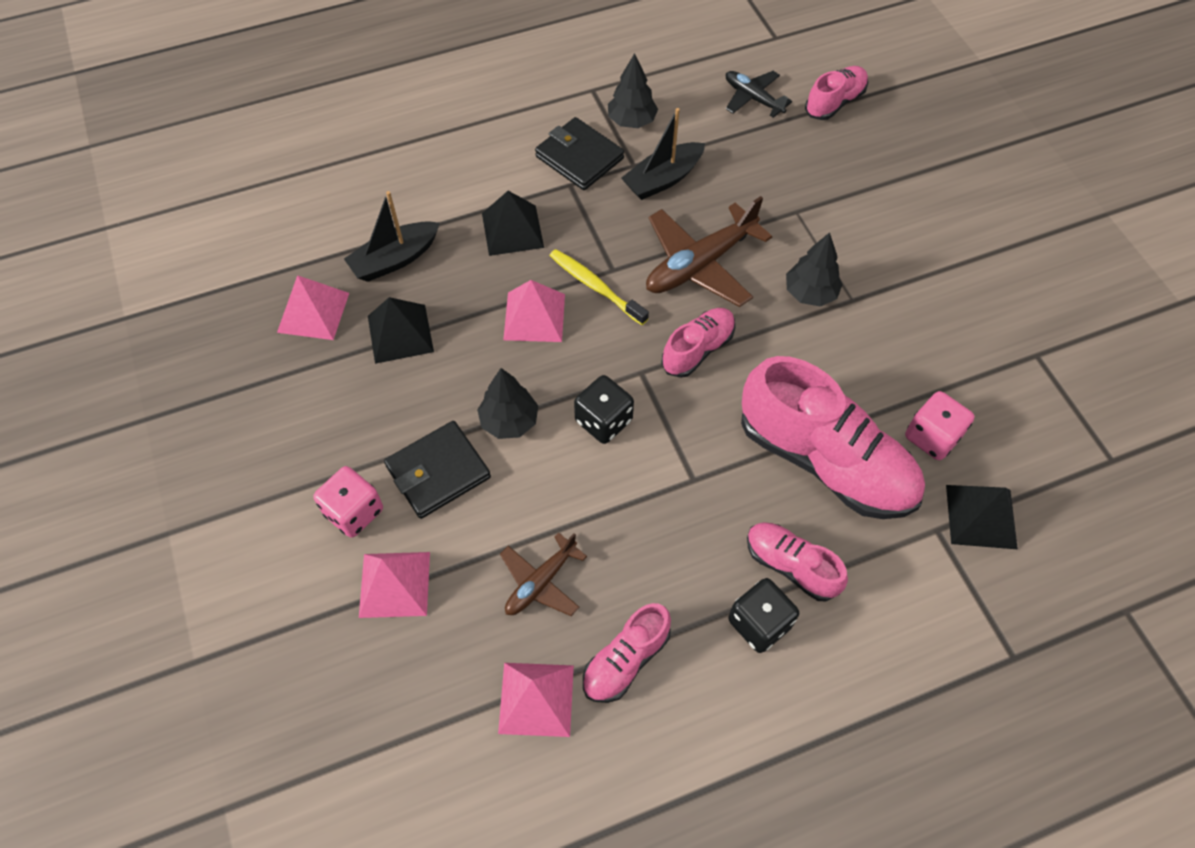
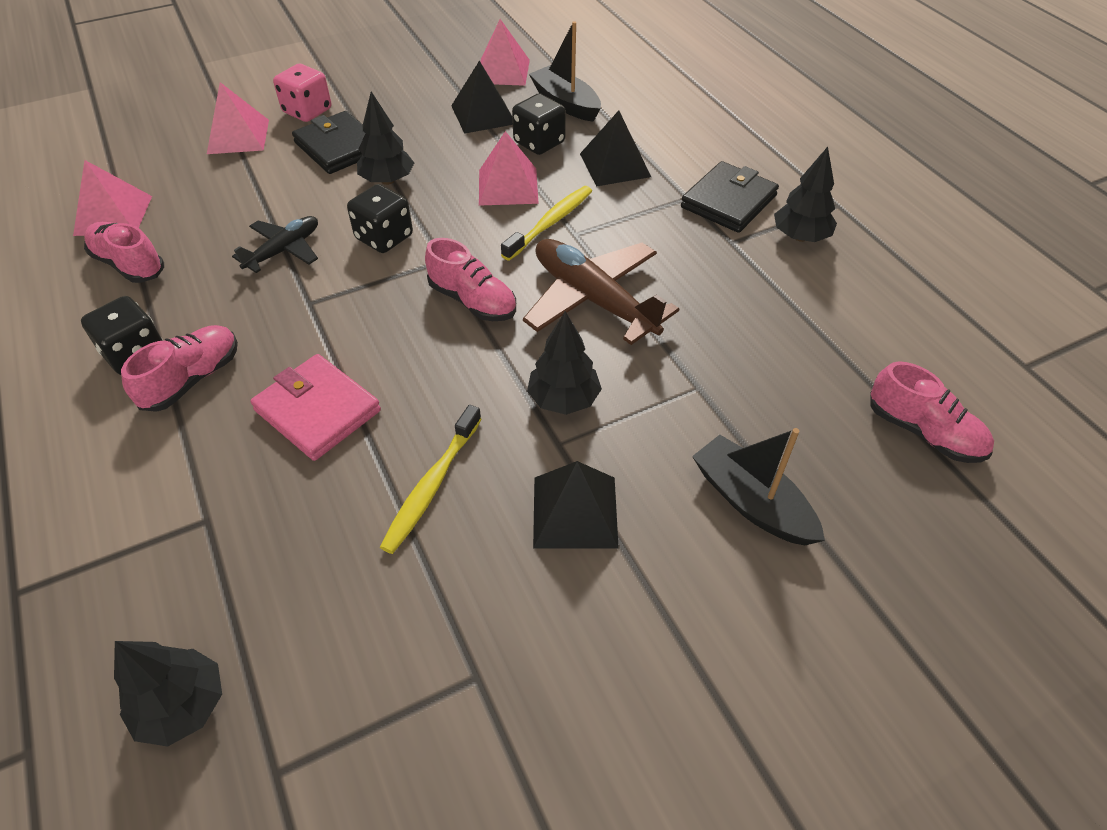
camera: 85 degrees right, 10 degrees down
(464, 287) = (539, 143): none -> black dice
(540, 582) = (219, 210): brown plane -> none
(663, 179) = (716, 265): black boat -> black boat (751, 502)
(753, 98) = (889, 342): black plane -> black plane (284, 250)
(825, 461) = (317, 410): pink shoe -> pink wallet
(895, 379) = (432, 486): none -> yellow toothbrush
(932, 437) = (340, 522): pink dice -> none
(981, 516) = (214, 572): black pyramid -> black pyramid (575, 512)
(1081, 519) = (183, 706): none -> black tree

